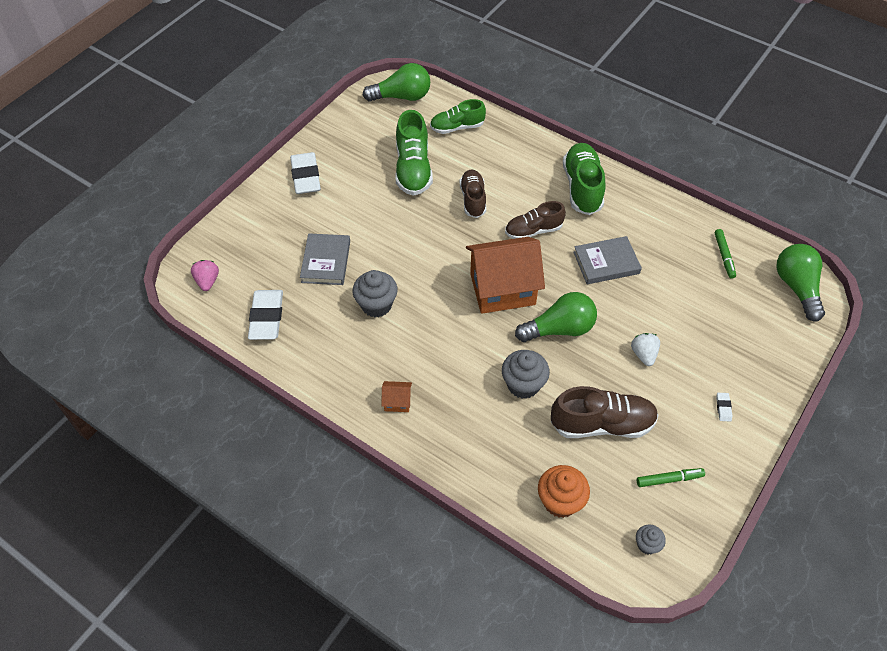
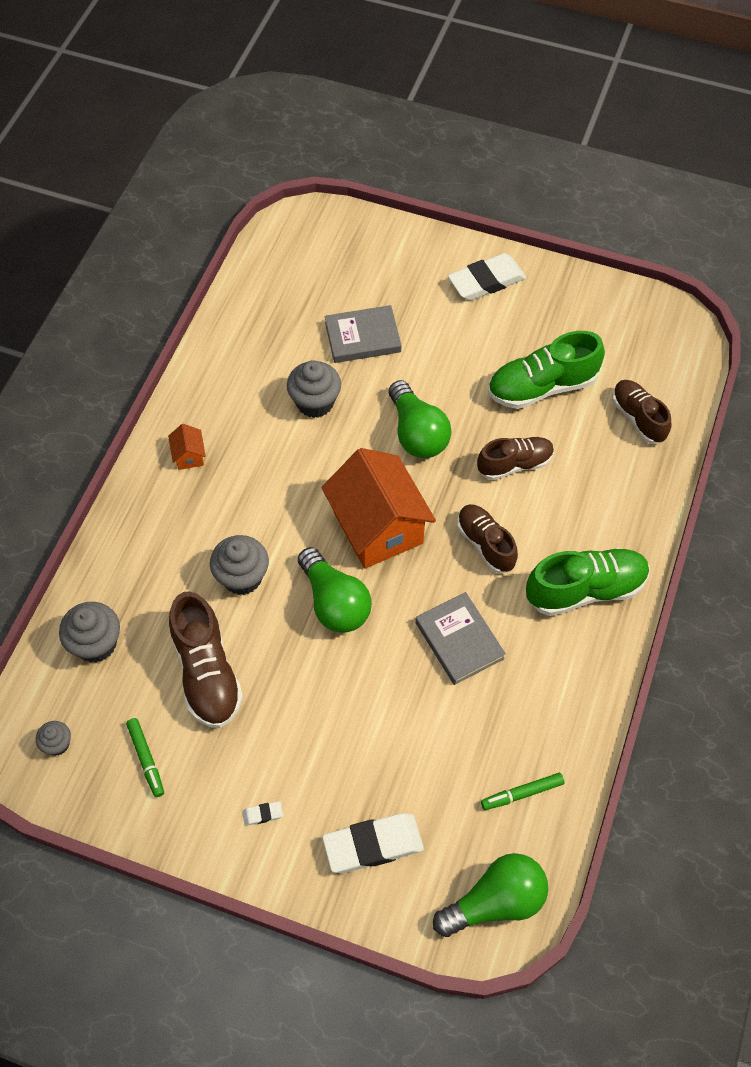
camera: 75 degrees right, 5 degrees up
(207, 281) = (301, 239): pink strawberry -> none
(266, 317) = (268, 306): white eraser -> white eraser (373, 845)
(401, 97) = (668, 342): green light bulb -> green light bulb (417, 433)
(457, 127) = (638, 418): green shoe -> brown shoe
(560, 501) = (96, 644): orange cupcake -> grey cupcake
(643, 354) = (321, 707): white strawberry -> none

